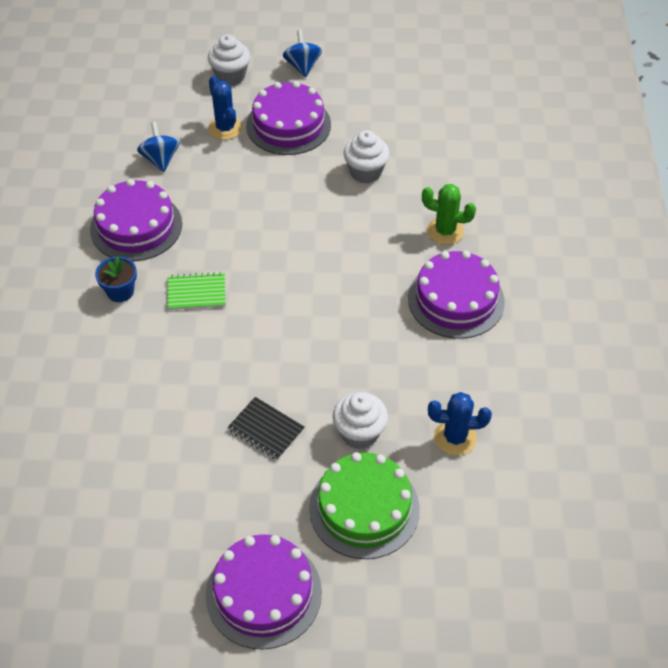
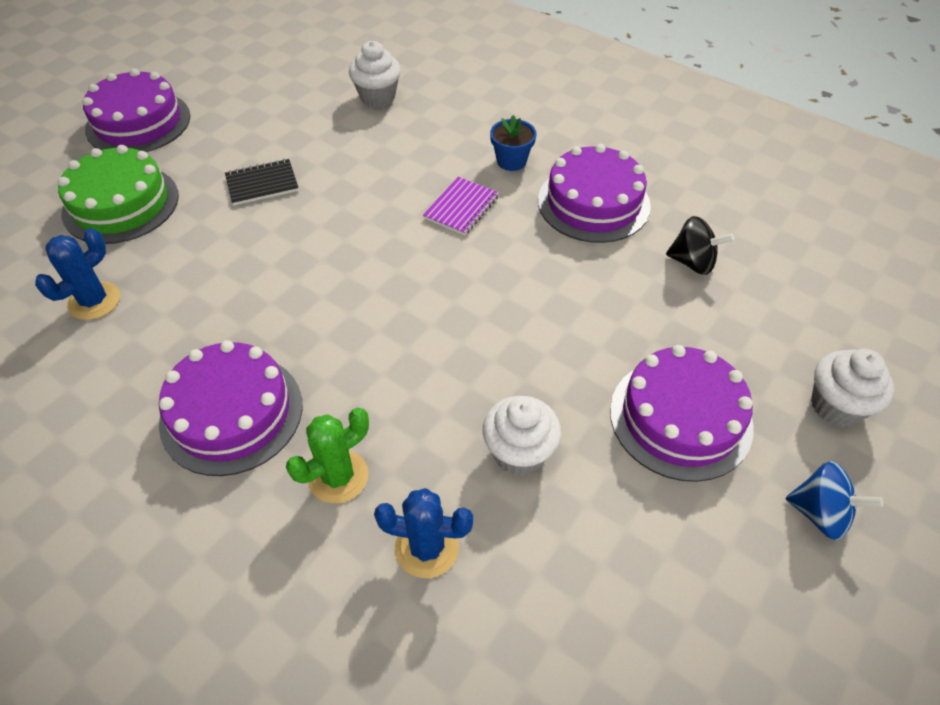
camera: 125 degrees right, 0 degrees up
(160, 159) = (692, 262): blue spinning top -> black spinning top
(196, 292) = (461, 207): green notebook -> purple notebook
(225, 128) = (716, 346): blue cactus -> blue cactus (427, 547)
(359, 433) = (184, 238): white cupcake -> white cupcake (377, 97)

